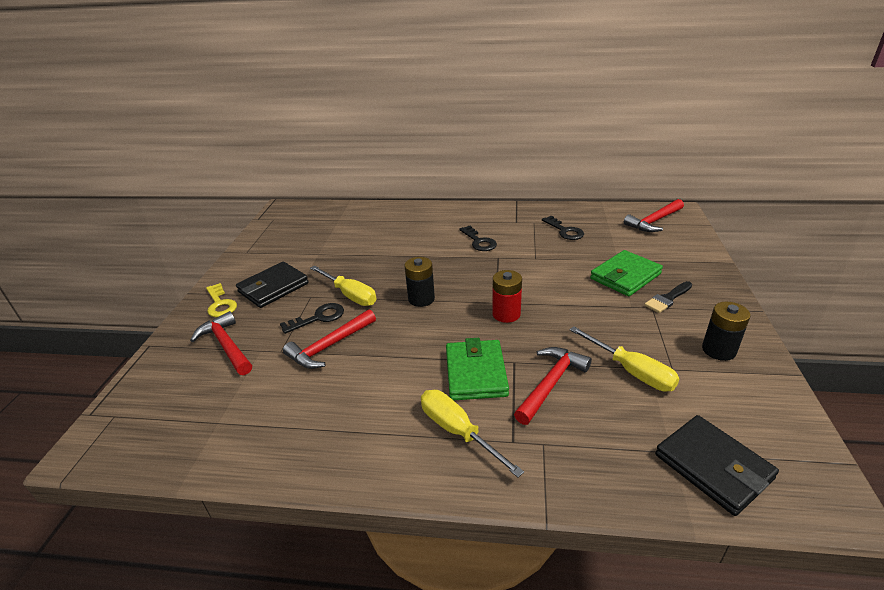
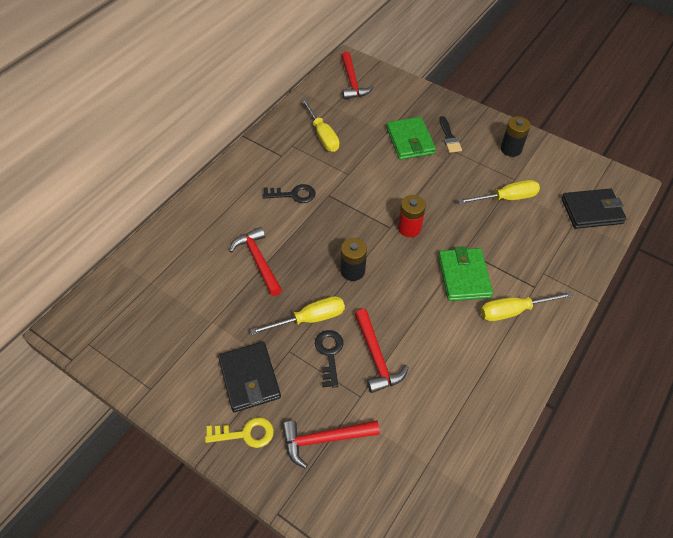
camera: 65 degrees left, 20 degrees up
(475, 373) = (463, 276): green wallet -> green wallet turned 60 degrees clockwise
(551, 383) = (496, 242): red hammer -> red hammer (258, 260)
(565, 231) = (323, 135): black key -> yellow screwdriver

